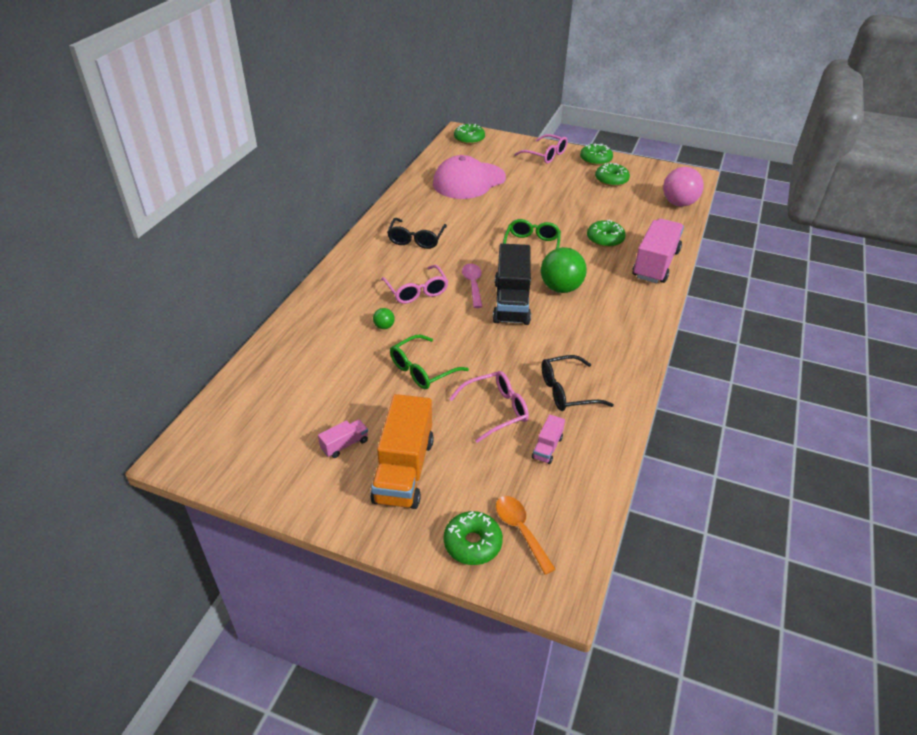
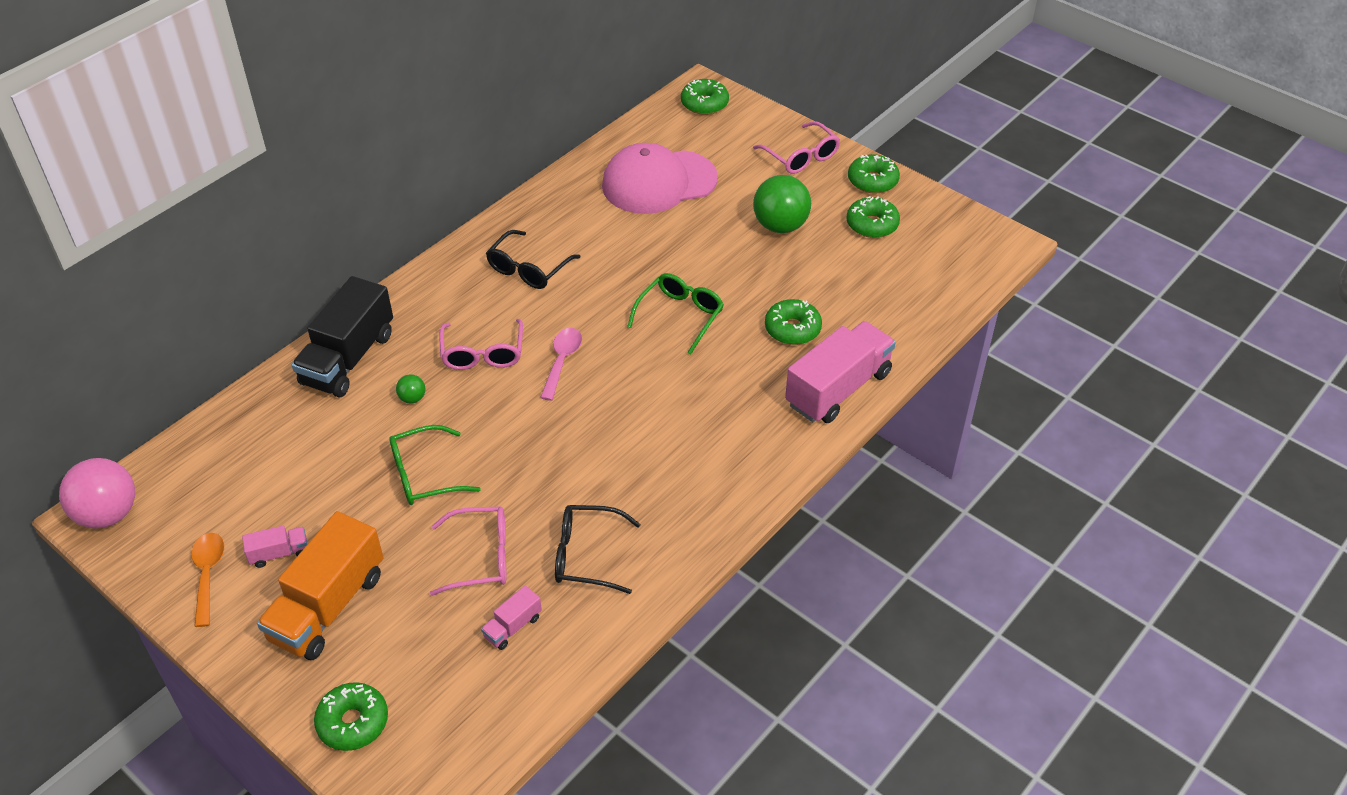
camera: 20 degrees right, 5 degrees up
(511, 302) = (596, 402): black truck -> black truck (348, 359)
(520, 530) = (416, 724): orange spoon -> orange spoon (208, 575)
(561, 288) = (677, 396): green ball -> green ball (780, 226)
(679, 203) = (948, 290): pink ball -> pink ball (108, 514)

